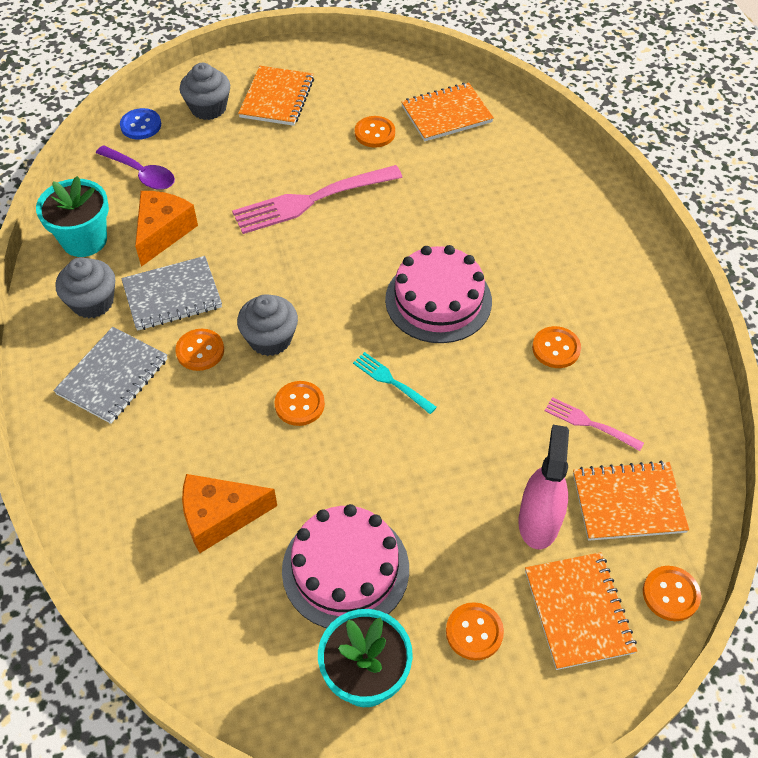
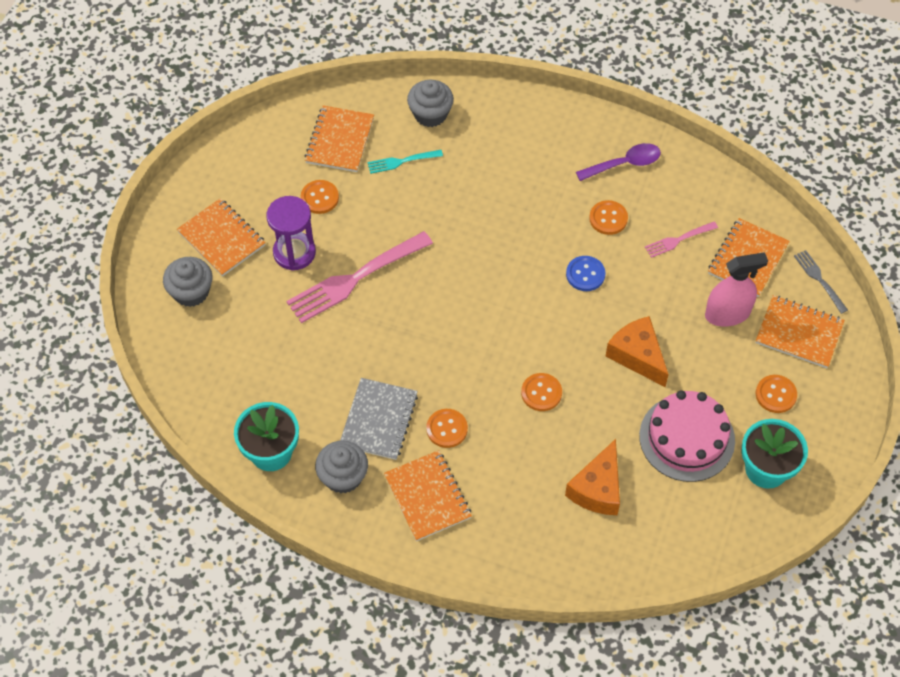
camera: 55 degrees left, 5 degrees up
(113, 377) = (427, 497): grey notebook -> orange notebook
(141, 125) = (169, 350): blue button -> blue button (585, 274)
(142, 174) = (229, 377): purple spoon -> purple spoon (624, 164)
(163, 232) = (307, 394): orange cheese -> orange cheese (637, 355)
(270, 339) = (470, 379): grey cupcake -> grey cupcake (430, 114)
(303, 147) = (294, 252): none -> purple hourglass
(312, 199) = (356, 278): pink fork -> pink fork turned 45 degrees clockwise
(392, 382) = (564, 328): turquoise fork -> turquoise fork (402, 161)
(438, 300) = (515, 258): pink cake -> none
(538, 521) = (727, 314): pink spray bottle -> pink spray bottle turned 120 degrees clockwise
(670, 594) = (820, 280): orange button -> grey fork

